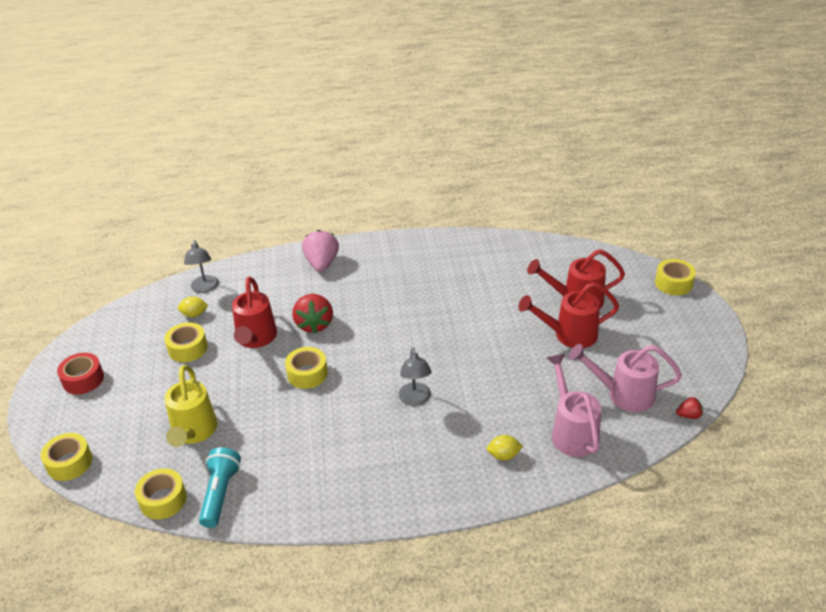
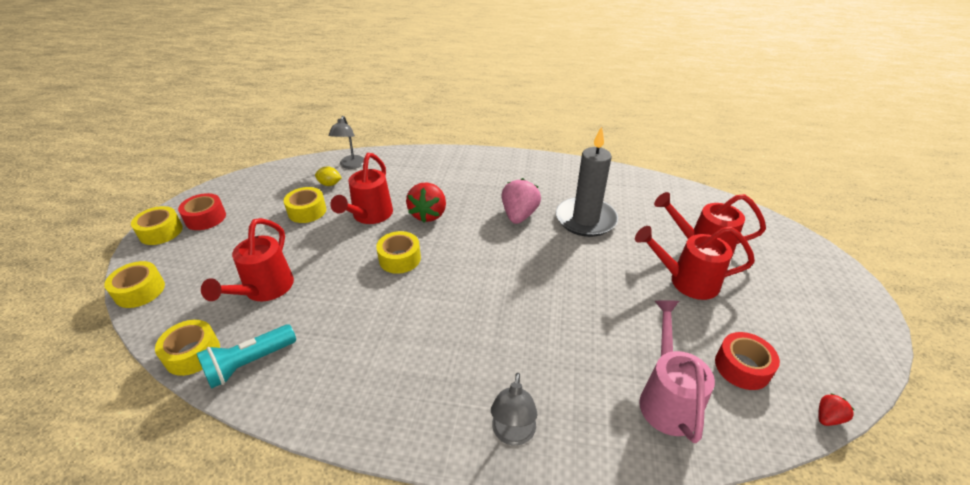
camera: 15 degrees right, 0 degrees up
(193, 432) = (265, 289): yellow watering can -> red watering can
(220, 494) = (249, 363): turquoise flashlight -> turquoise flashlight turned 150 degrees counterclockwise
(322, 264) = (459, 165): pink strawberry -> pink strawberry (519, 215)
(415, 399) = (496, 312): grey lamp -> grey lamp (512, 434)
(467, 296) = (585, 219): none -> grey candle
(504, 455) = (574, 406): yellow lemon -> none
(624, 395) = (742, 367): pink watering can -> red tape
(673, 283) = (818, 252): yellow tape -> yellow tape (161, 232)
(688, 415) = (827, 417): red strawberry -> red strawberry turned 45 degrees counterclockwise

